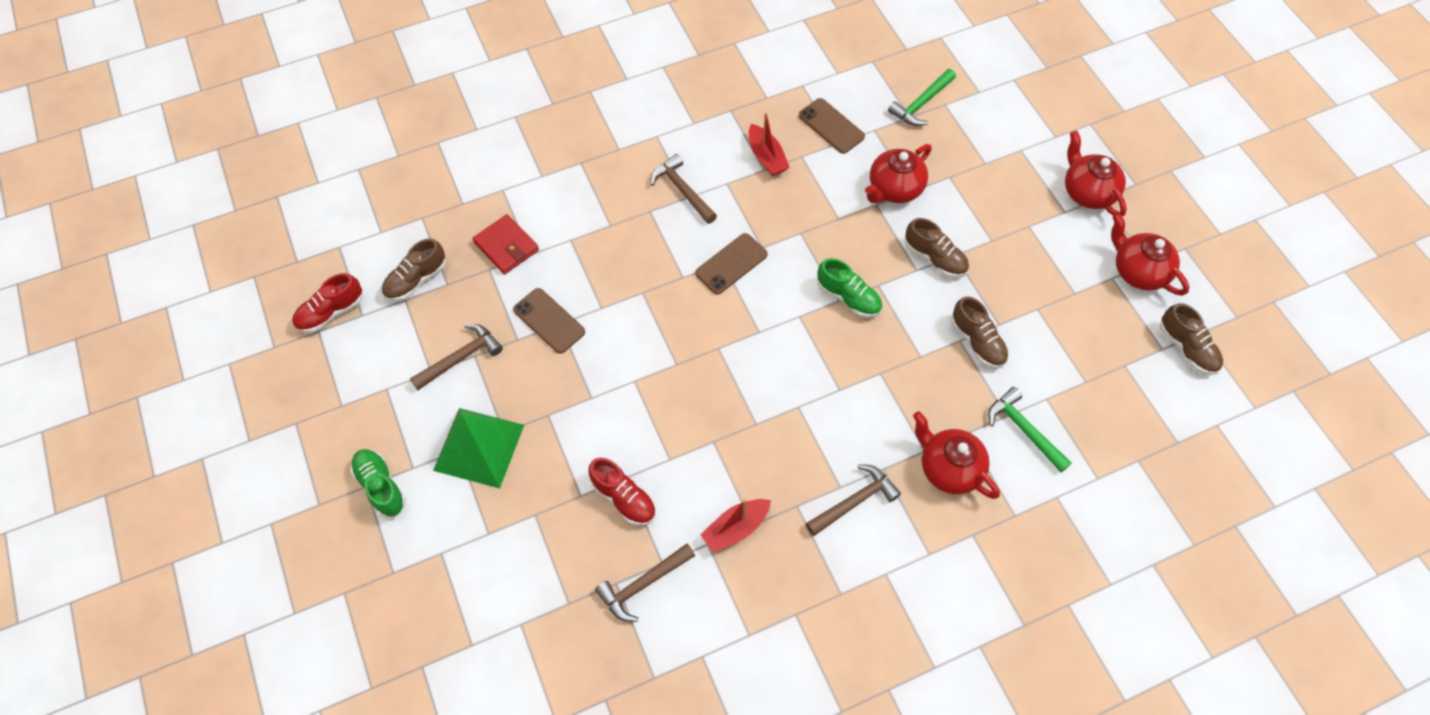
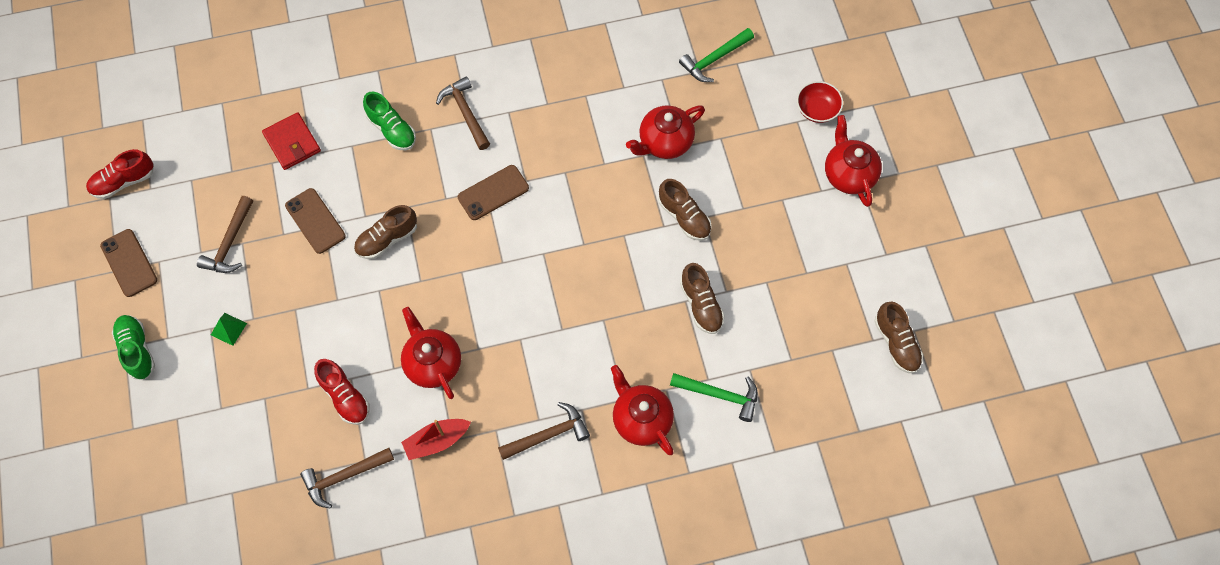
camera: 10 degrees right, 5 degrees up
(416, 280) = (205, 162): brown shoe -> brown shoe (387, 239)
(461, 358) = (230, 243): brown hammer -> brown hammer turned 135 degrees clockwise
(479, 447) = (228, 329): green pyramid -> green pyramid, size x0.42
(766, 157) = (552, 91): red boat -> none
(831, 126) = (622, 69): brown phone -> brown phone (129, 263)
(848, 297) = (593, 243): green shoe -> green shoe (392, 129)
(1023, 429) = (720, 395): green hammer -> green hammer turned 135 degrees clockwise
(1037, 136) = (817, 109): none -> red bowl
(1138, 271) = (873, 261): red teapot -> red teapot (433, 363)

